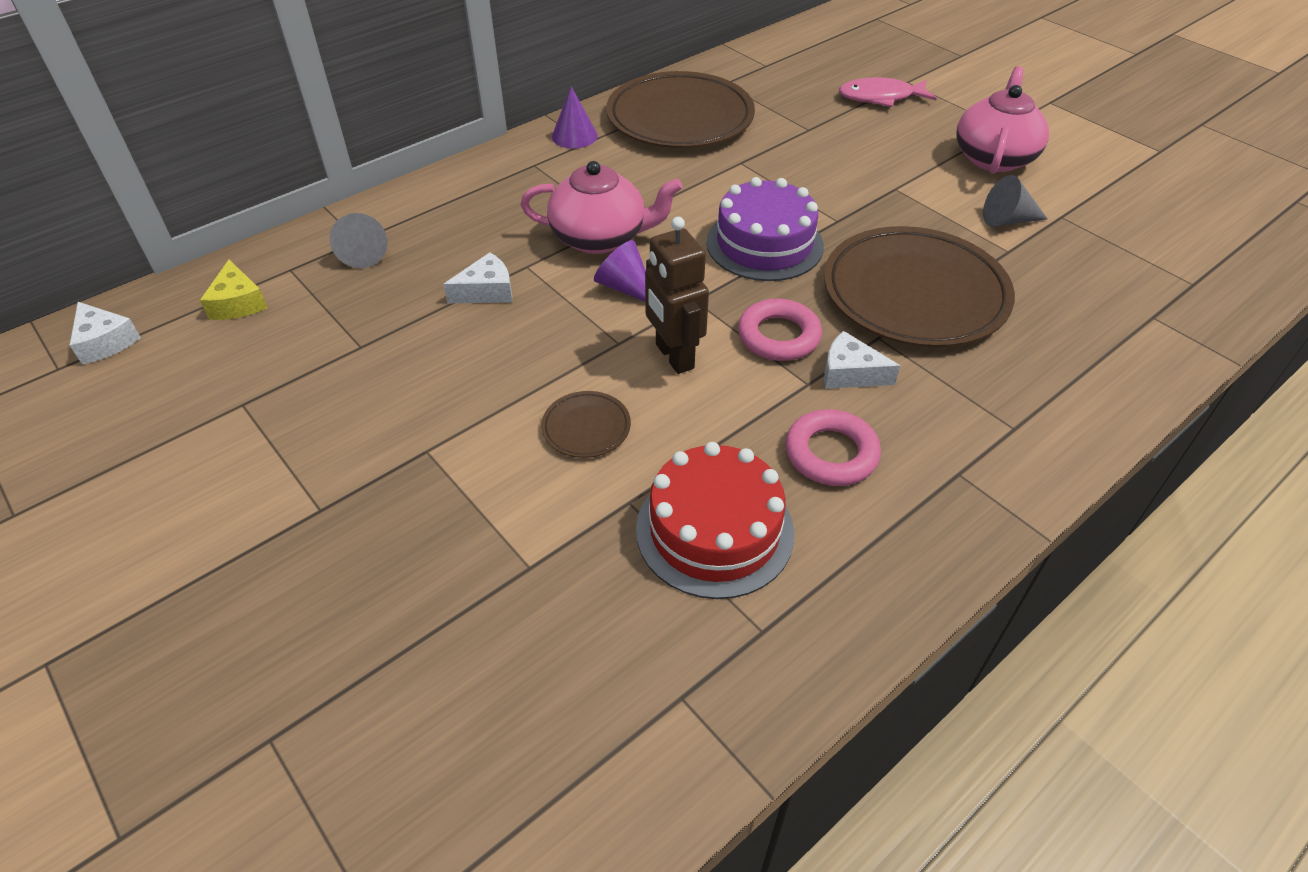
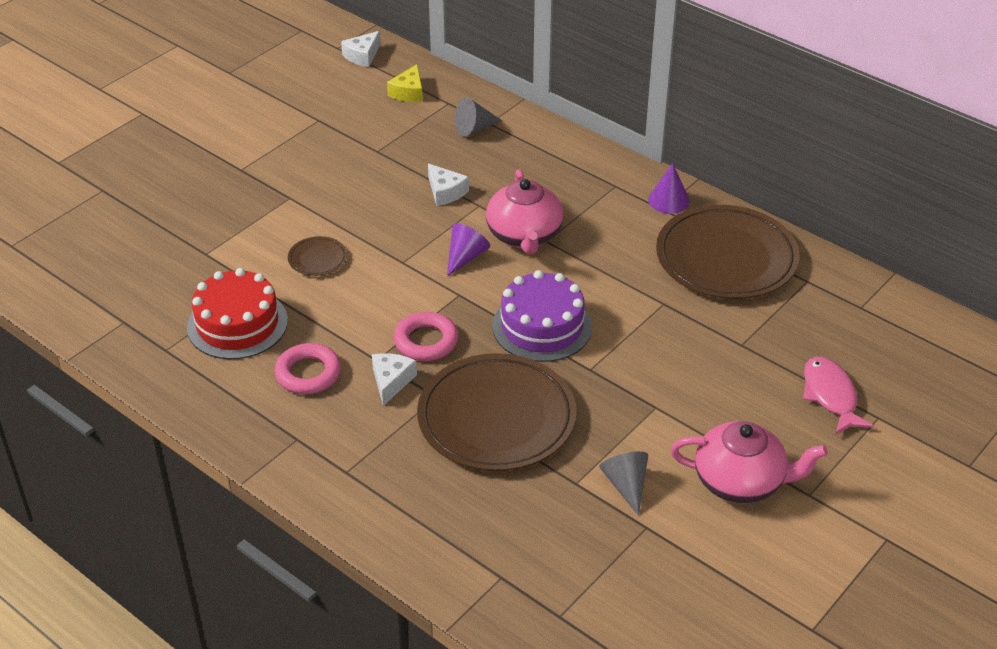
camera: 80 degrees right, 5 degrees down
(238, 303) = (409, 92): yellow cheese -> yellow cheese turned 45 degrees counterclockwise
(674, 356) = (393, 290): brown robot -> none

